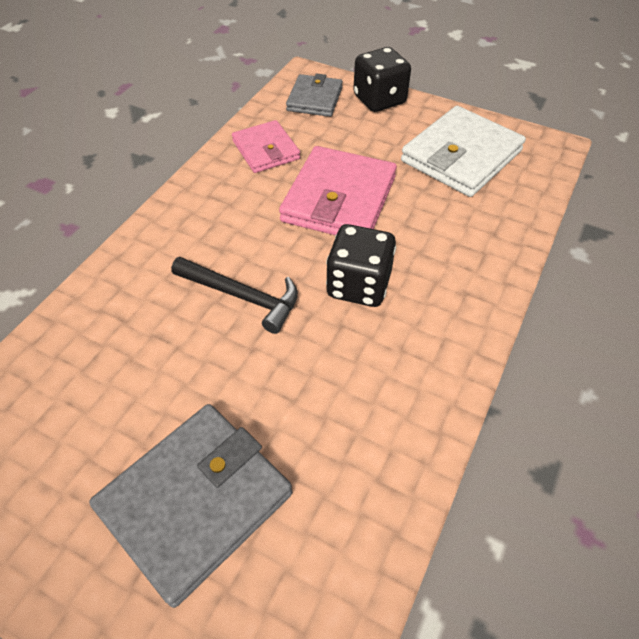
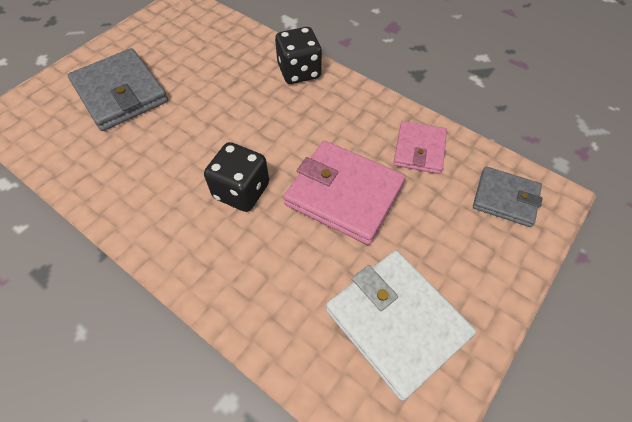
camera: 100 degrees right, 5 degrees up
(242, 296) = (253, 121): black hammer -> none
(266, 150) = (419, 150): pink wallet -> pink wallet turned 60 degrees counterclockwise
(379, 100) = (508, 261): black dice -> black dice (299, 72)

